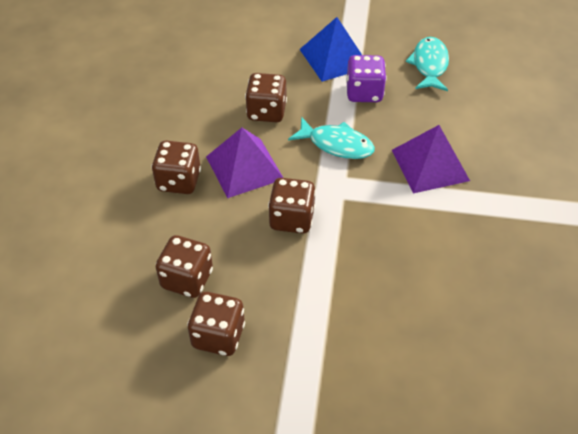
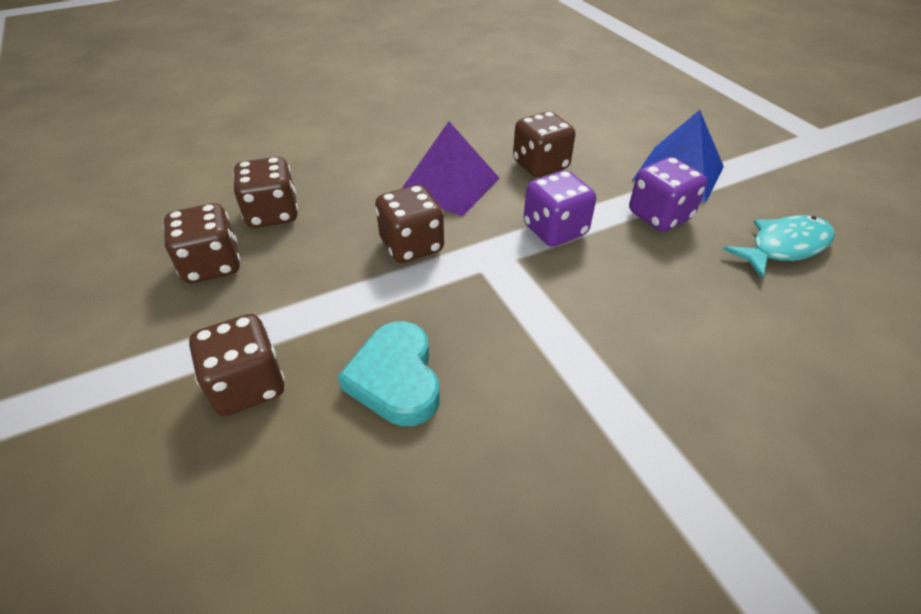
camera: 55 degrees right, 5 degrees down
(179, 181) = (391, 157): brown dice -> brown dice (248, 386)
(336, 144) = (555, 230): turquoise fish -> purple dice
(399, 280) = (396, 378): none -> turquoise heart
(430, 165) = (619, 322): purple pyramid -> none

